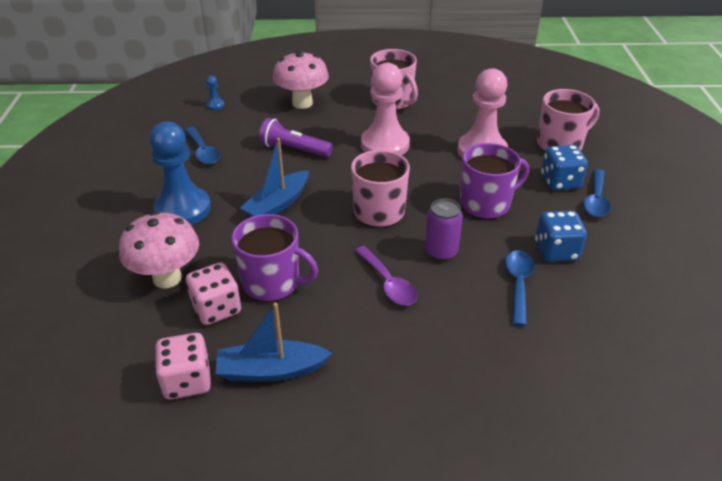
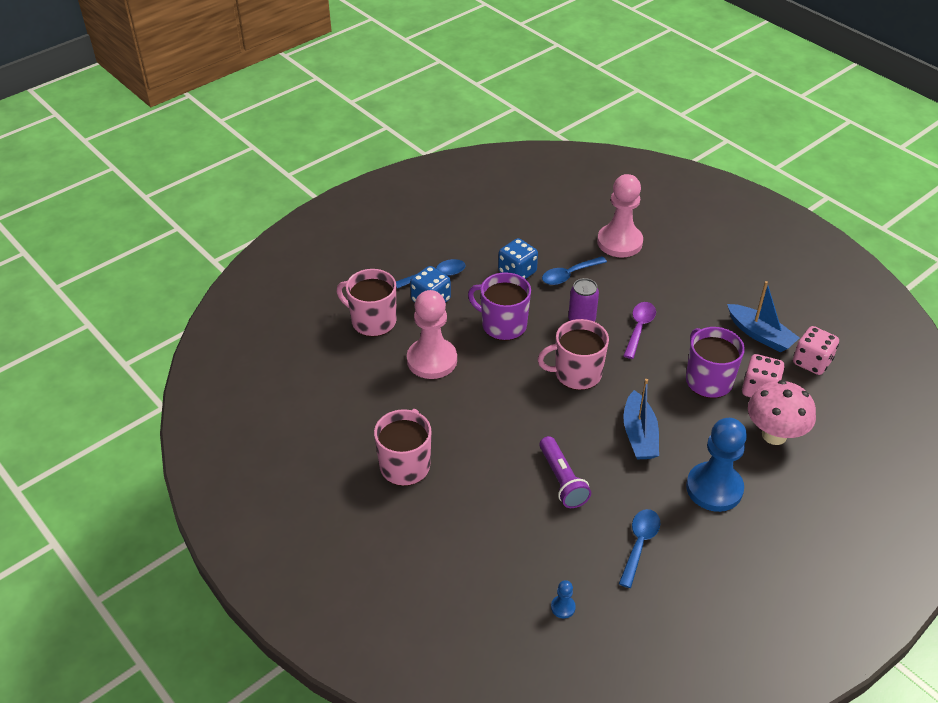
camera: 130 degrees left, 5 degrees up
(278, 205) = (639, 435): blue boat -> blue boat turned 90 degrees clockwise
(302, 103) = (481, 534): pink mushroom -> none
(385, 144) = (487, 424): pink pawn -> pink pawn (619, 242)

